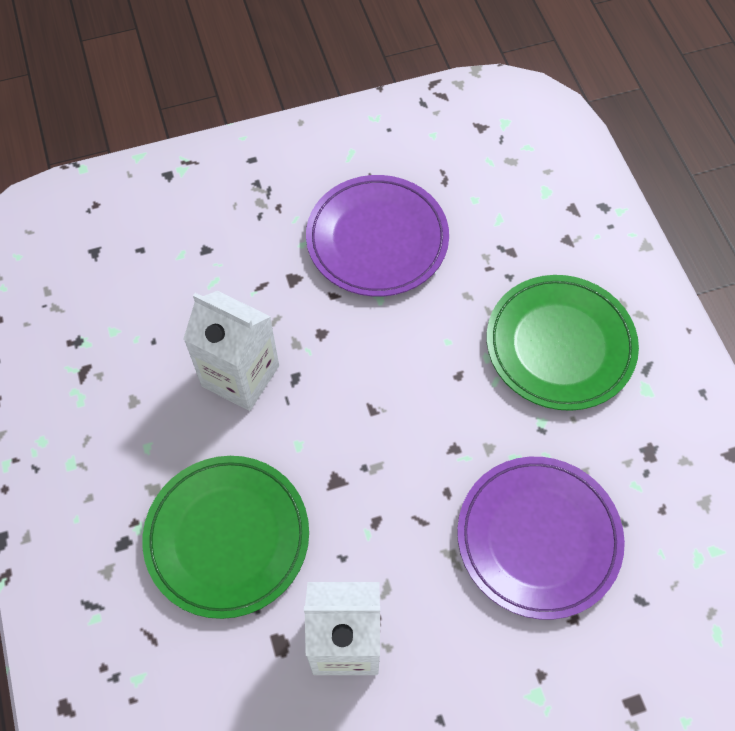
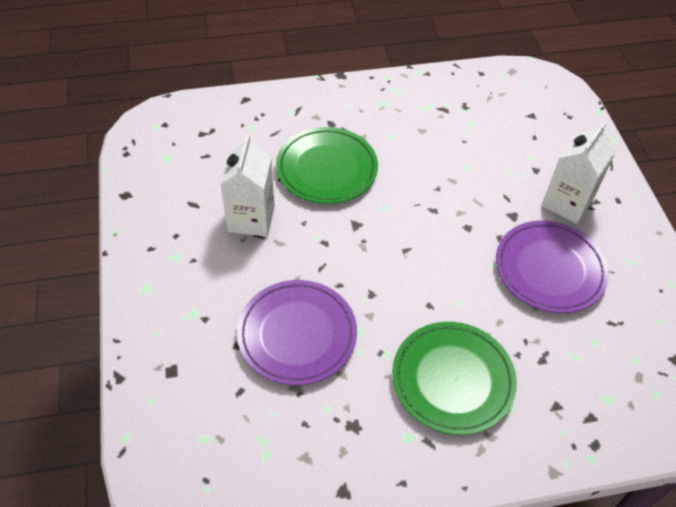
camera: 95 degrees right, 10 degrees down
(240, 376) = (436, 182): white carton -> white carton (567, 203)

